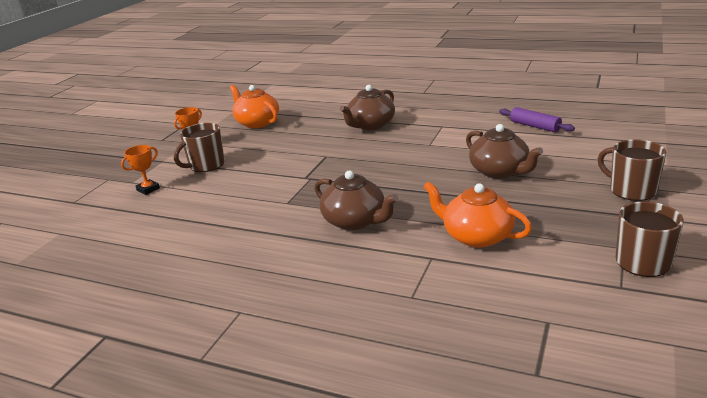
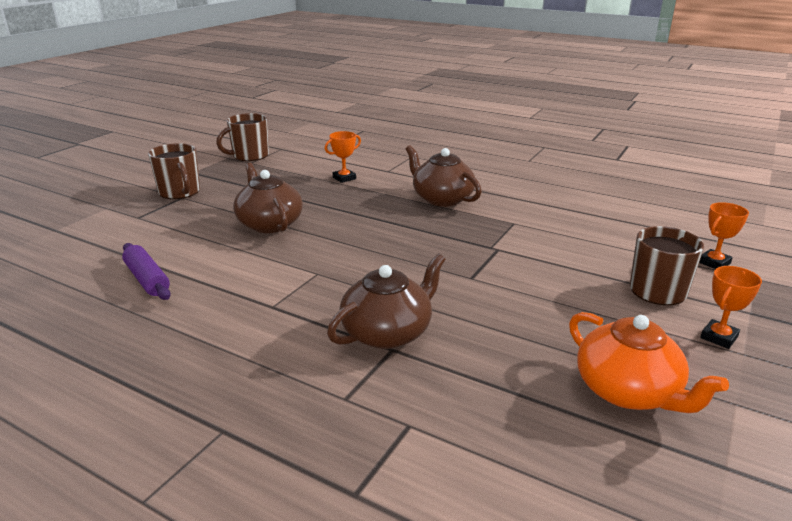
camera: 175 degrees left, 0 degrees up
(476, 236) = (344, 178): orange teapot -> orange trophy

